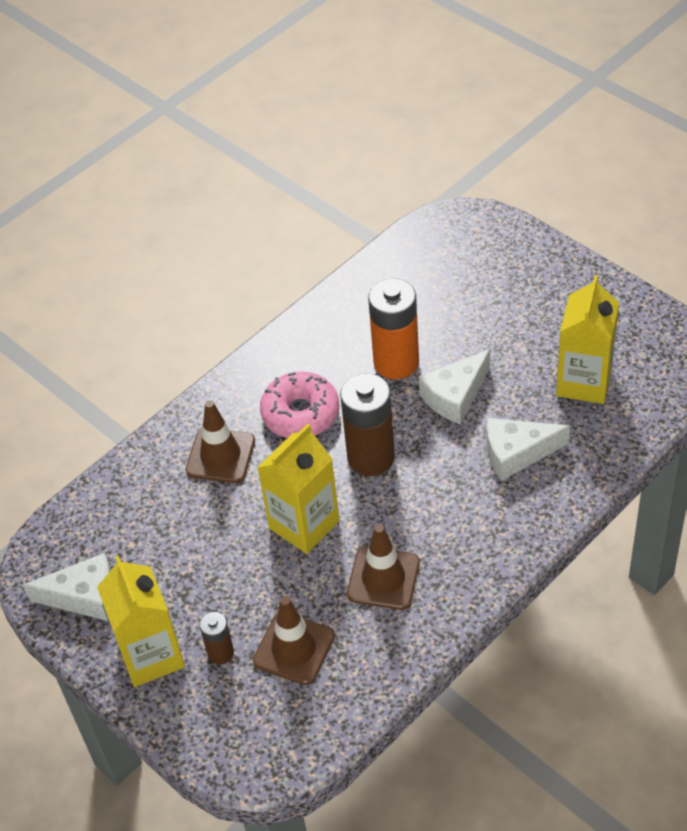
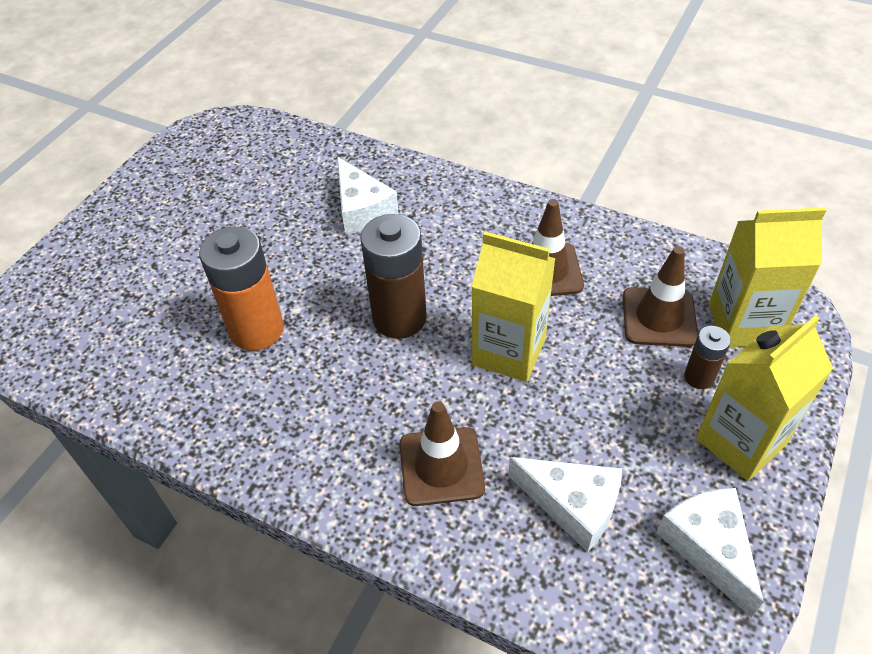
camera: 110 degrees left, 0 degrees up
(300, 413) = (353, 401): pink donut -> none
(455, 396) = (298, 269): white cheese -> white cheese (572, 505)
(584, 382) = (261, 181): yellow carton -> yellow carton (743, 324)

